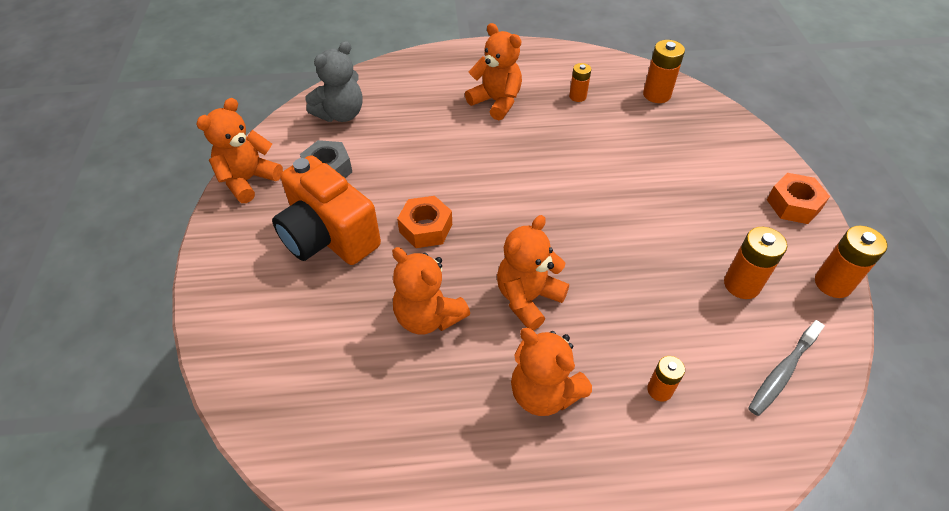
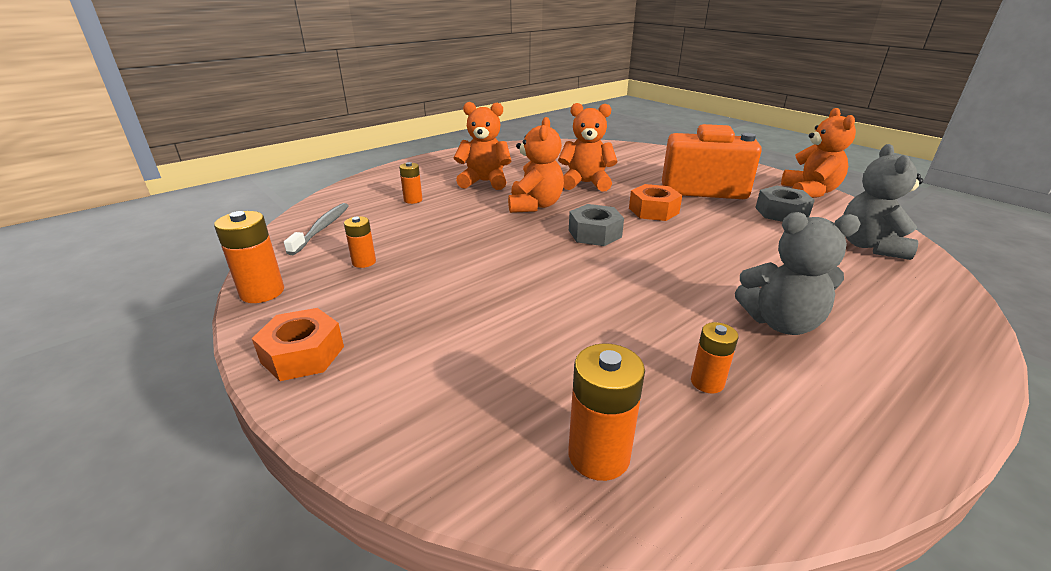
camera: 145 degrees right, 20 degrees down
(496, 102) = (780, 322): orange teddy bear -> grey teddy bear
(515, 224) = (594, 233): none -> grey nut
(741, 284) = (364, 262): orange battery -> orange battery, size x0.62

